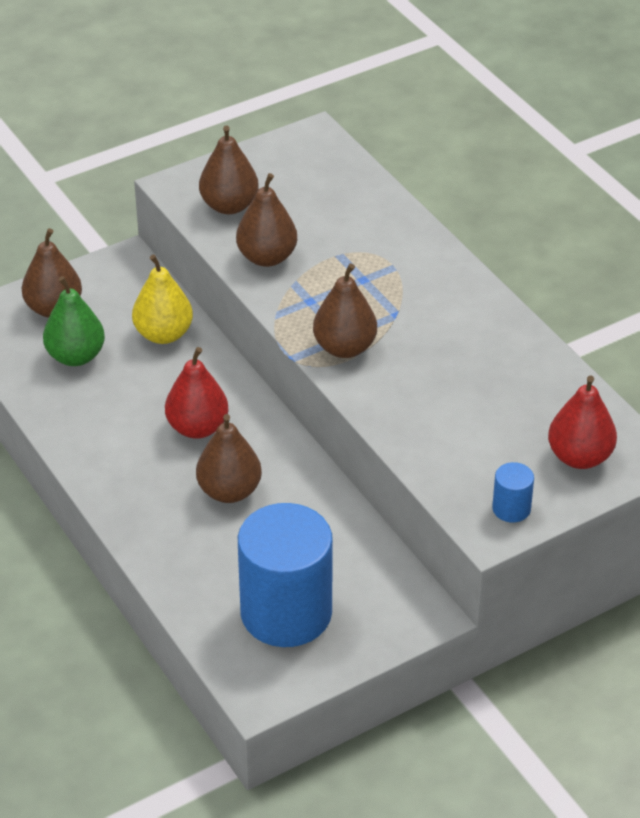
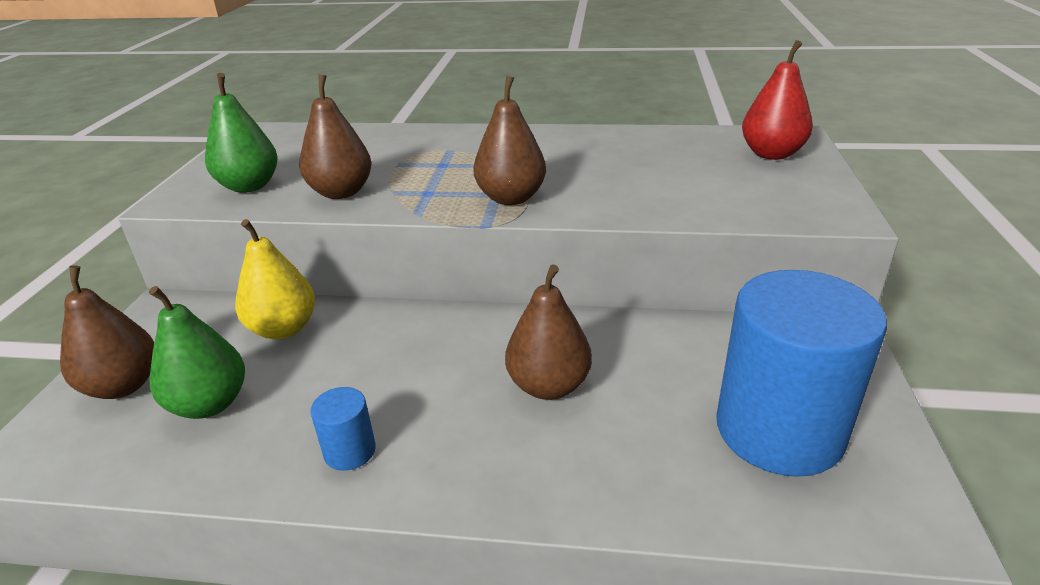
camera: 50 degrees left, 10 degrees down
(197, 428) = (433, 365): red pear -> none
(229, 206) = (249, 186): brown pear -> green pear
(511, 509) = (816, 196): blue cylinder -> blue cylinder (350, 451)

